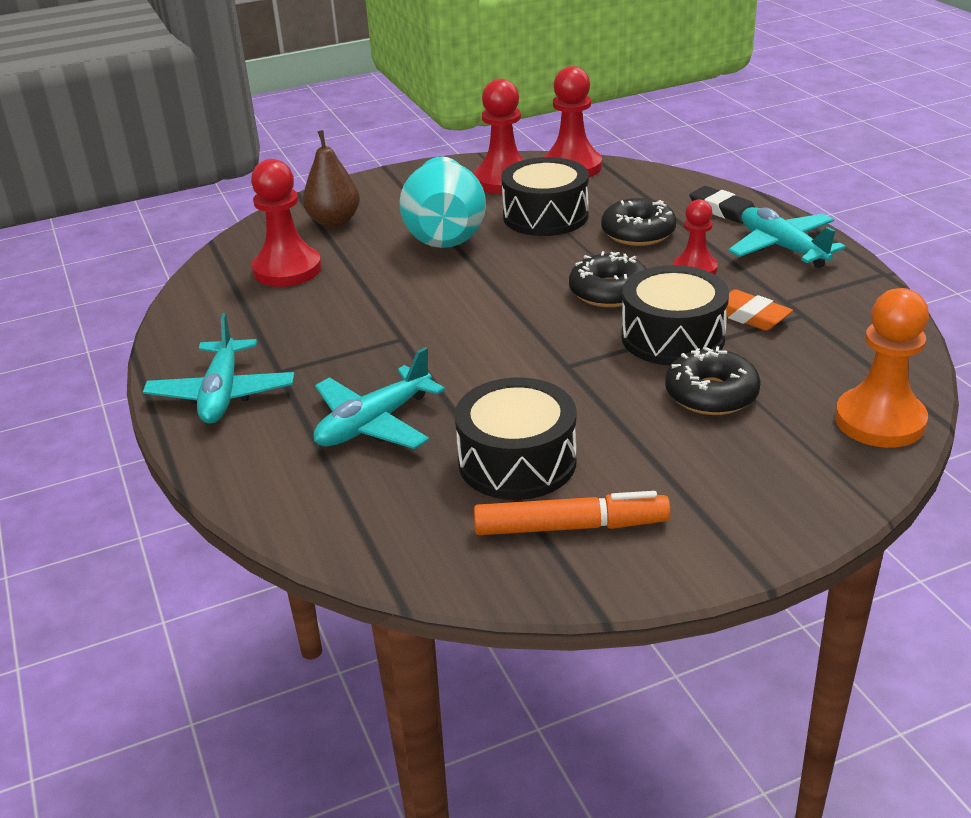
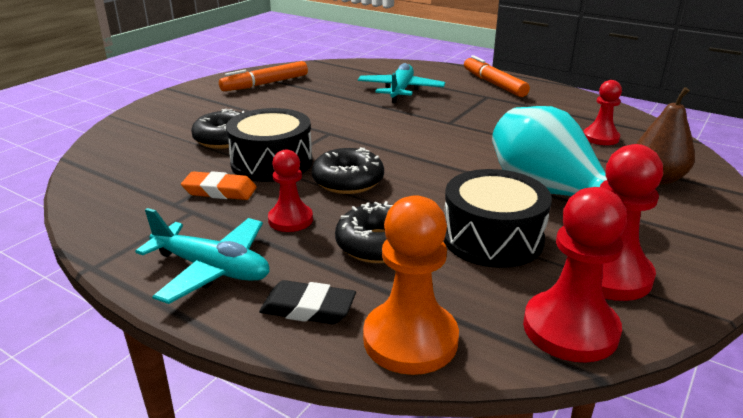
camera: 145 degrees right, 5 degrees down
(222, 394) = (493, 84): turquoise plane -> orange marker
(287, 269) = (600, 138): red pawn -> red pawn, size x0.62
(517, 461) = (311, 94): black drum -> none
(880, 421) = (109, 149): orange pawn -> orange pawn (410, 339)

